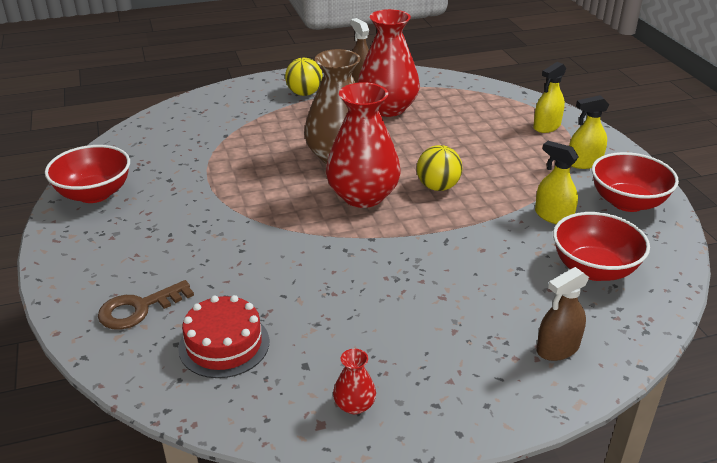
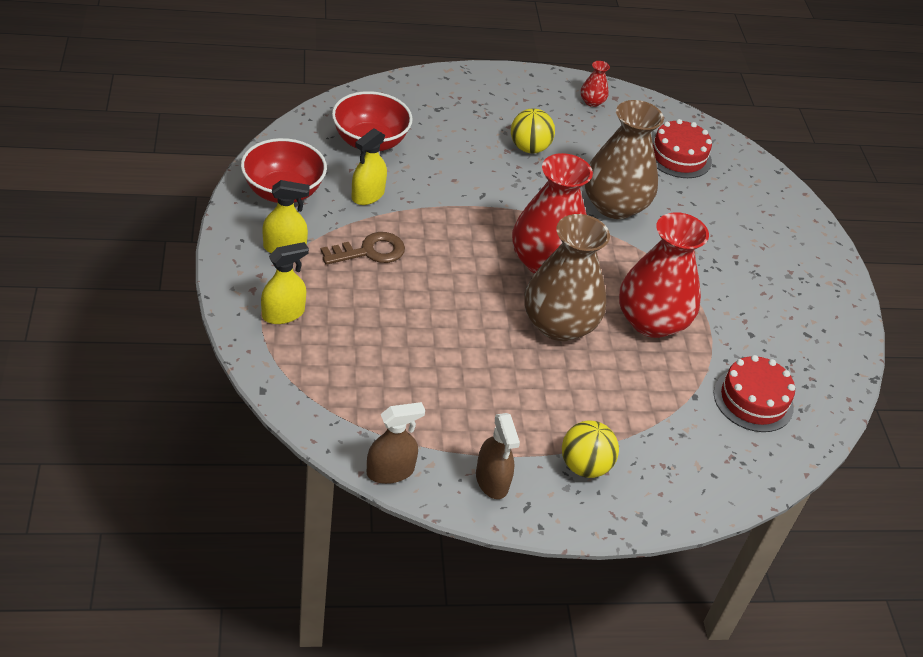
camera: 175 degrees left, 10 degrees up
(94, 194) = (826, 332): red bowl -> none
(138, 309) = (748, 197): brown key -> brown key (370, 251)
(178, 140) = (753, 400): none -> red cake
(303, 262) = (614, 205): none -> brown vase
(387, 108) = (473, 400): red vase -> red vase (651, 321)
(438, 187) = (463, 255): yellow ball -> yellow ball (529, 148)
(553, 216) = (368, 195): yellow spray bottle -> yellow spray bottle turned 75 degrees clockwise
(557, 348) = (440, 99): brown spray bottle -> brown spray bottle (390, 471)

